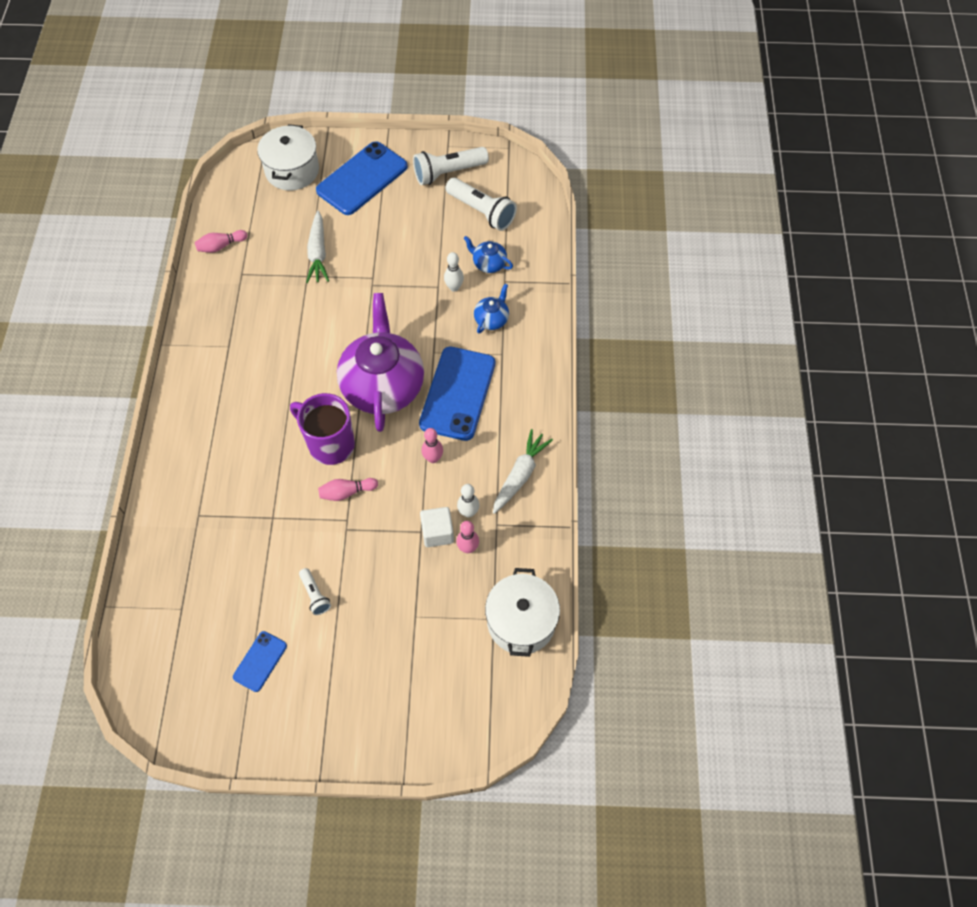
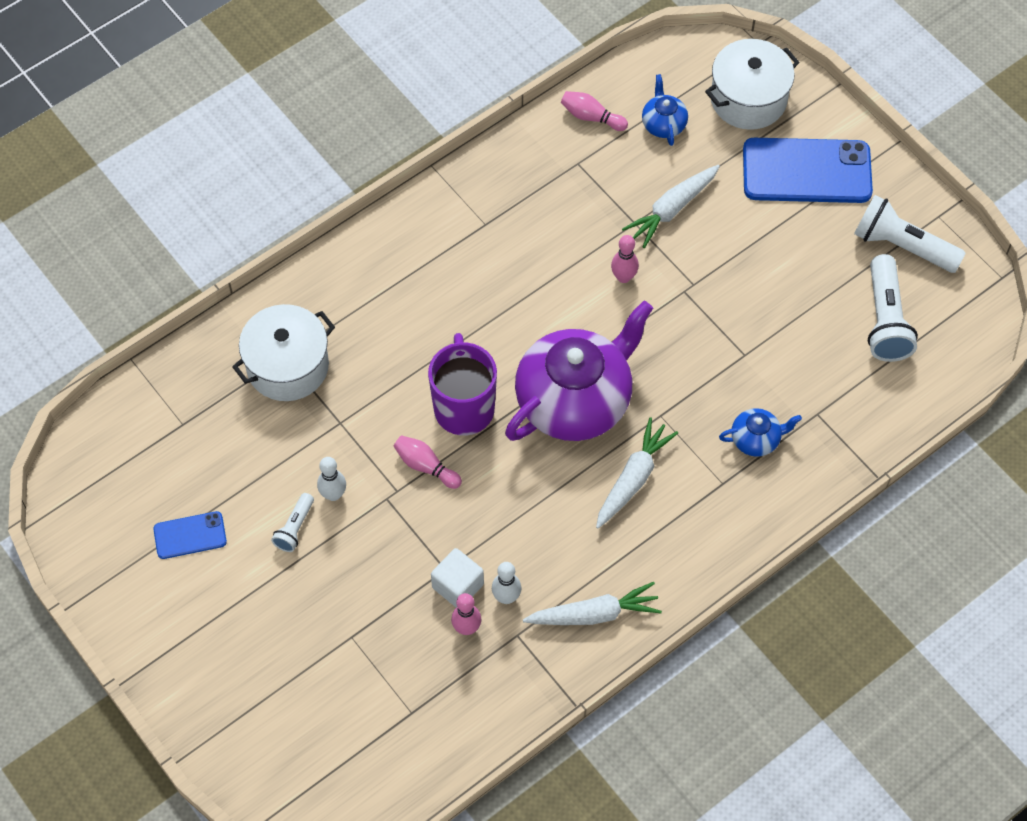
camera: 50 degrees right, 0 degrees up
(433, 458) = (536, 515): pink bowling pin -> pink bowling pin (623, 277)
(454, 287) = (759, 371): white bowling pin -> white bowling pin (333, 494)
(458, 393) = (633, 478): blue phone -> white carrot
(489, 263) = (824, 380): blue teapot -> blue teapot (663, 124)
(521, 622) = (431, 742): white pot -> white pot (288, 366)

